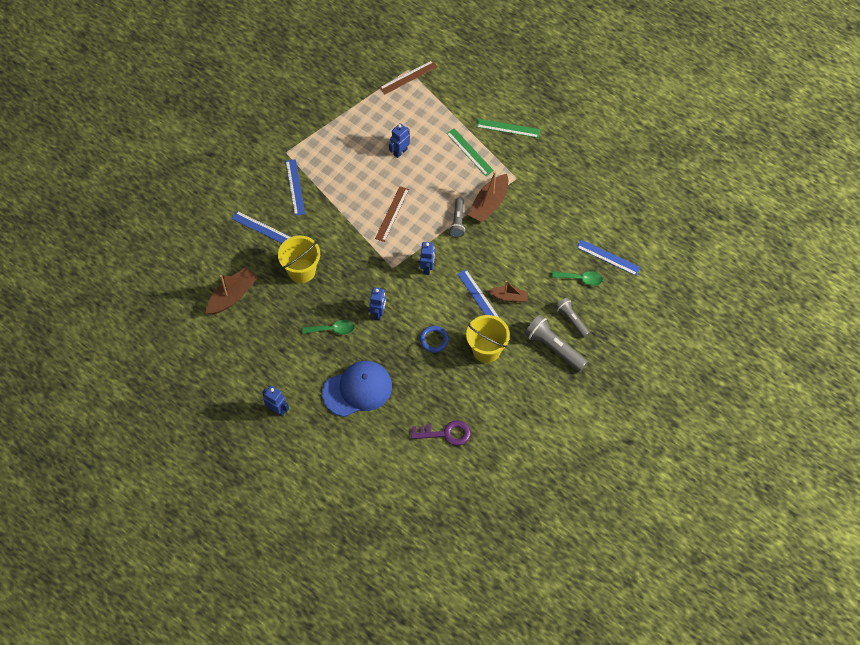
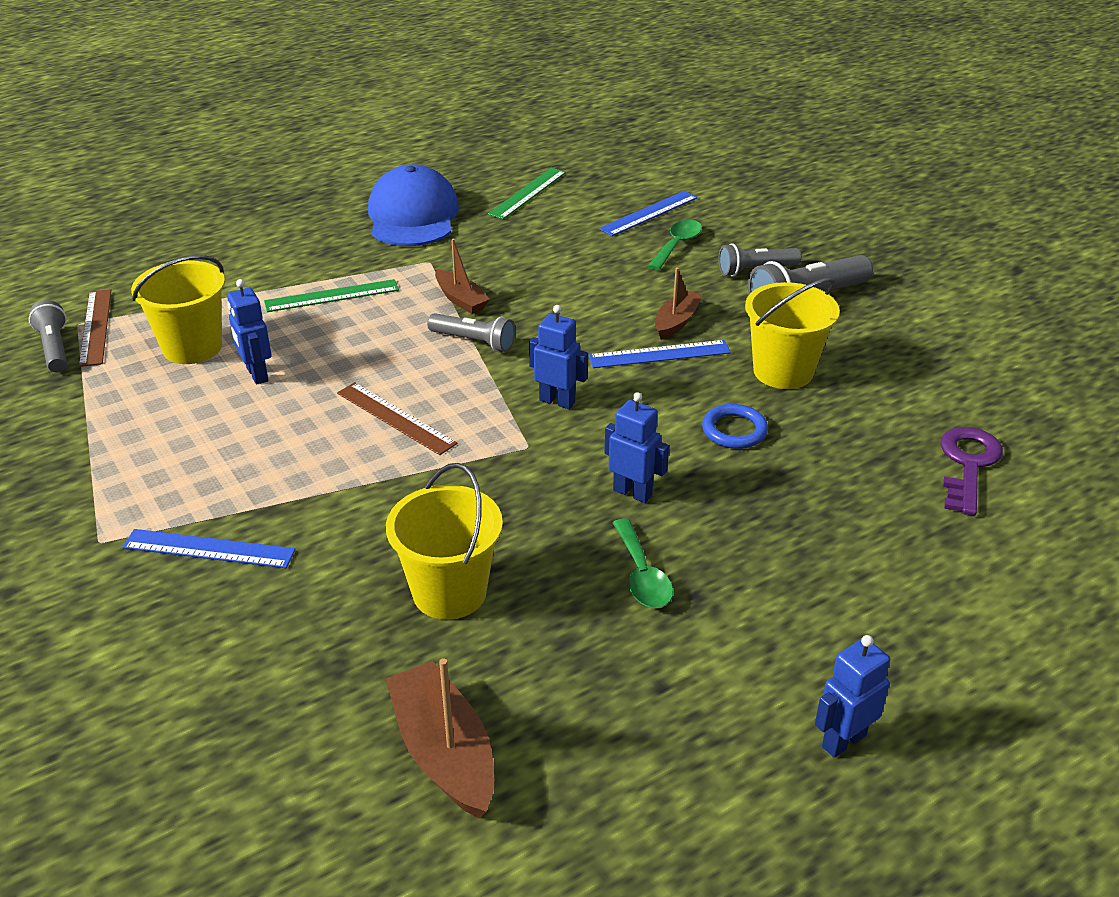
camera: 70 degrees left, 25 degrees down
(262, 228) = (277, 638): blue ruler -> none
(333, 329) = (642, 575): green spoon -> green spoon turned 150 degrees clockwise
(357, 389) = (823, 572): blue cap -> blue cap (413, 216)
(388, 72) = (54, 348): none -> grey flashlight
(409, 119) = (192, 347): none -> yellow bucket
(489, 203) = (461, 299): brown boat -> brown boat, size x0.63
(508, 128) = (319, 247): green ruler -> green ruler (527, 193)

